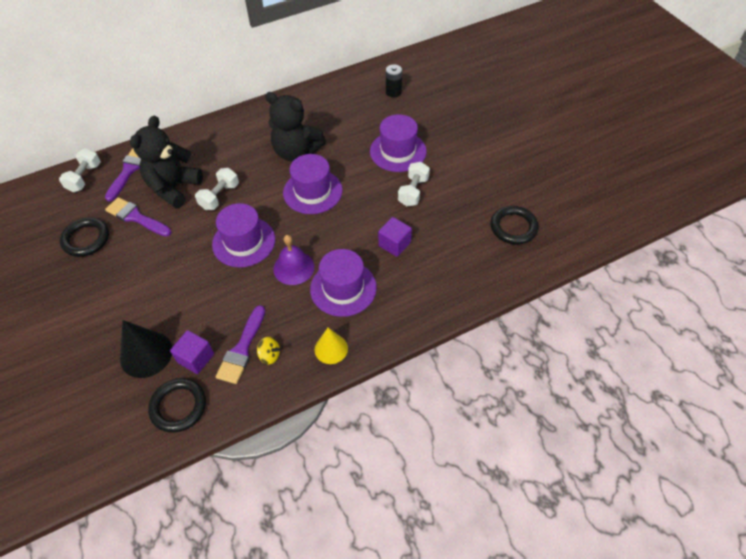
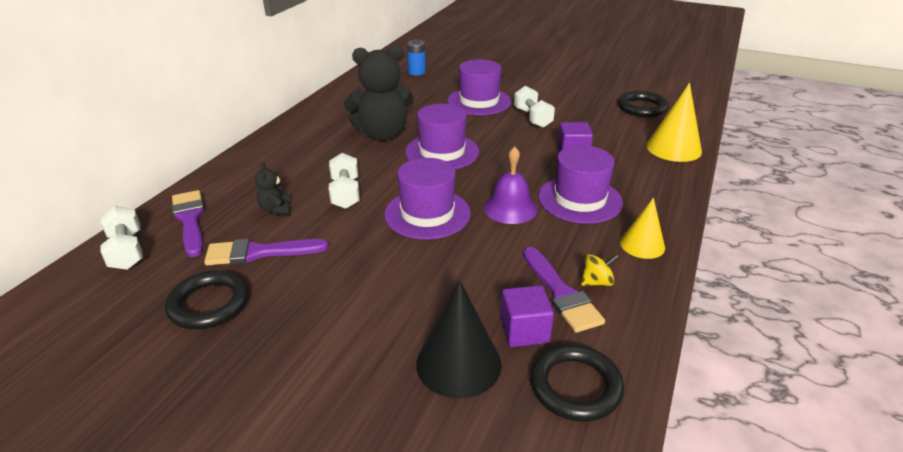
camera: 40 degrees left, 20 degrees down
(174, 188) = (276, 209): black teddy bear -> black teddy bear, size x0.44
(393, 92) = (417, 72): black battery -> blue battery
(474, 283) = (673, 148): none -> yellow cone

